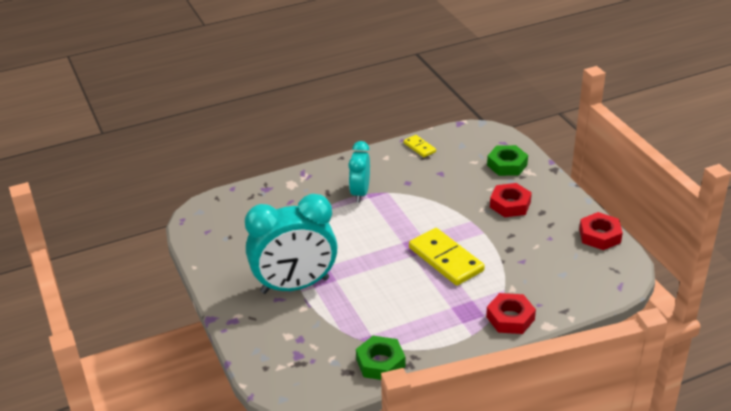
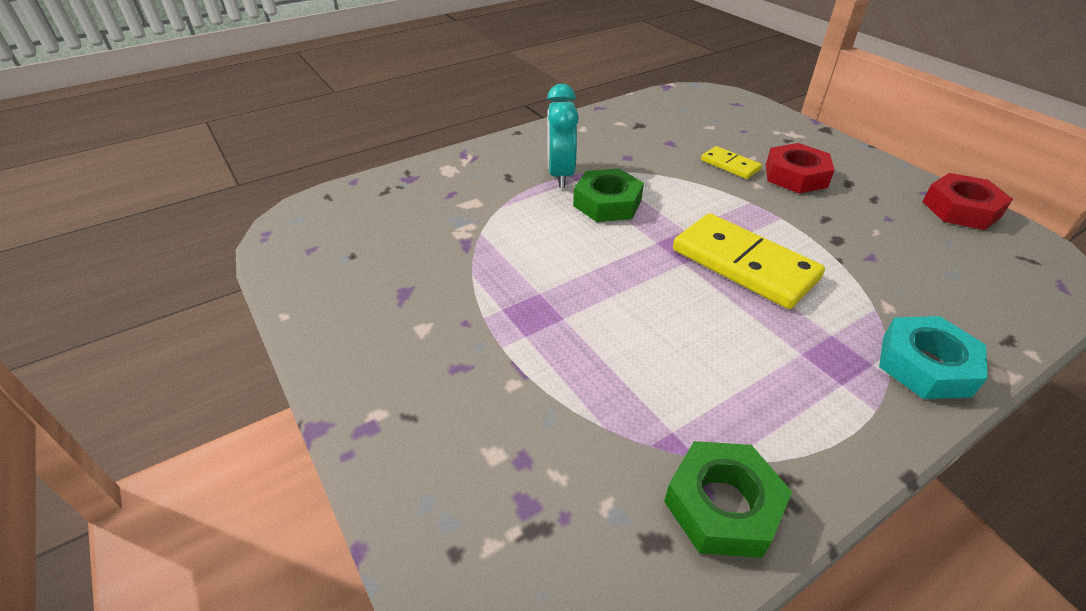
camera: 10 degrees left, 5 degrees up
(295, 286) = (487, 336): turquoise clock -> none
(419, 147) = (625, 114): yellow domino -> yellow domino (730, 165)
(507, 165) = (758, 127): green nut -> green nut (607, 203)
(510, 318) = (925, 365): red nut -> turquoise nut

